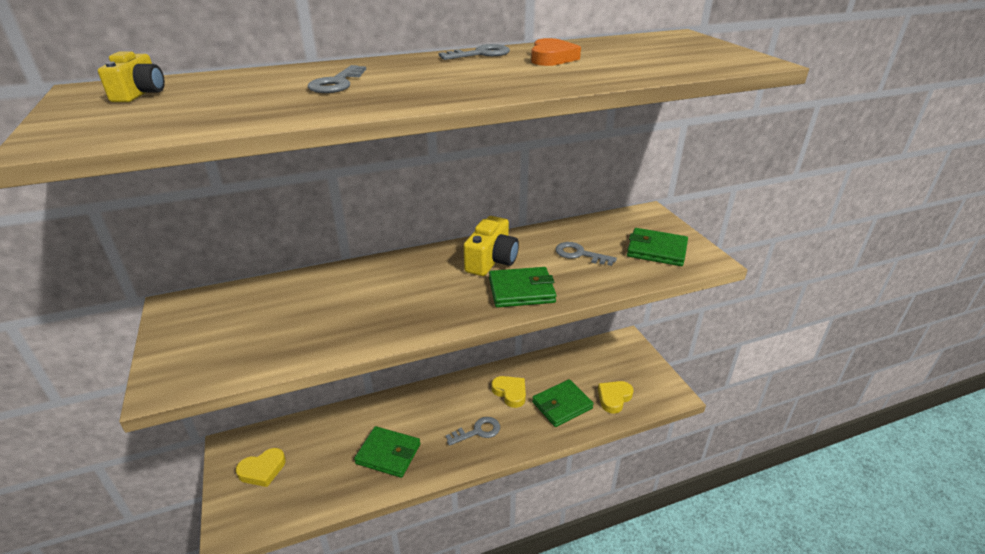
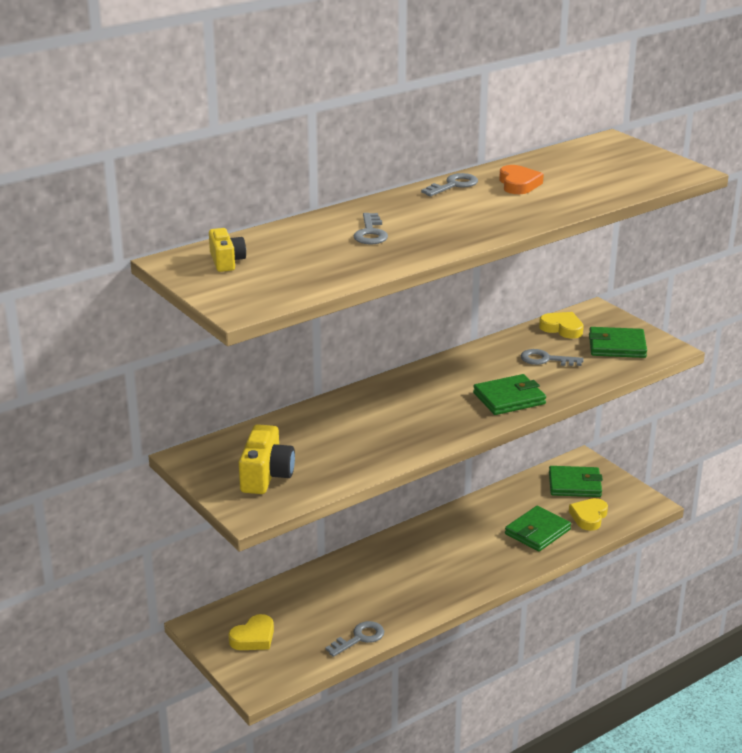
camera: 15 degrees left, 5 degrees down
(388, 454) = (378, 602): green wallet -> green wallet (574, 485)
(478, 431) = (460, 568): grey key -> grey key (359, 638)
(491, 261) = (465, 377): yellow camera -> yellow camera (266, 475)
(510, 393) = (477, 530): yellow heart -> yellow heart (562, 328)

